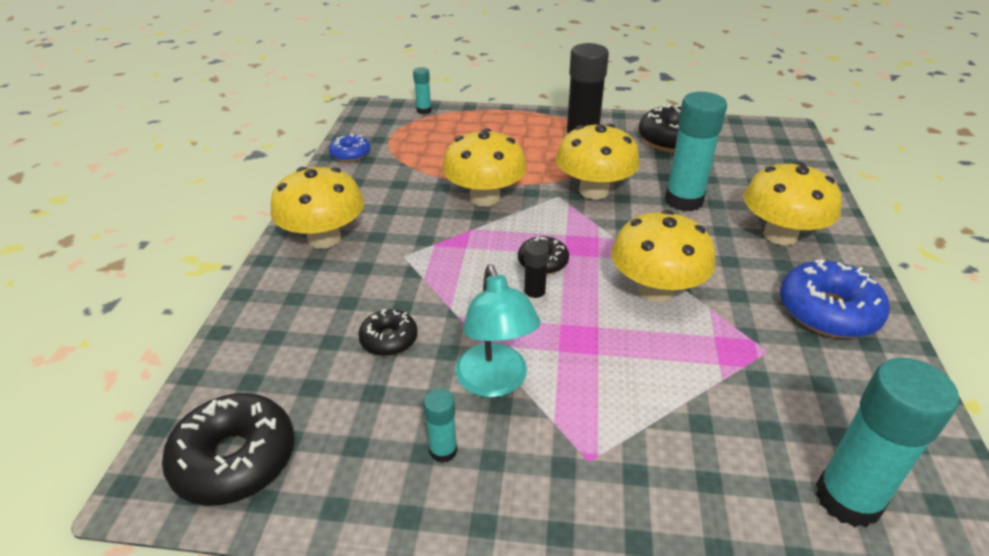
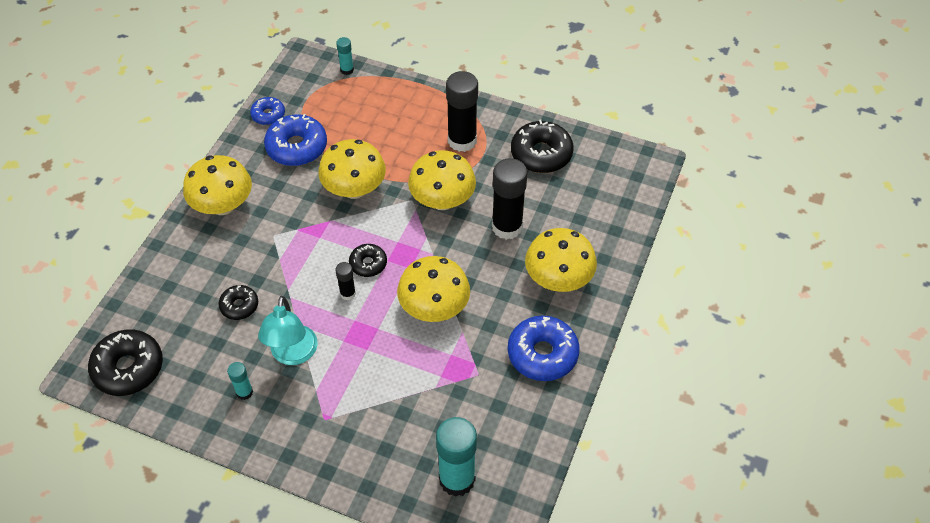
camera: 15 degrees right, 15 degrees up
(397, 174) = (297, 147): none -> blue donut
(684, 200) = (507, 227): turquoise glue stick -> black glue stick

